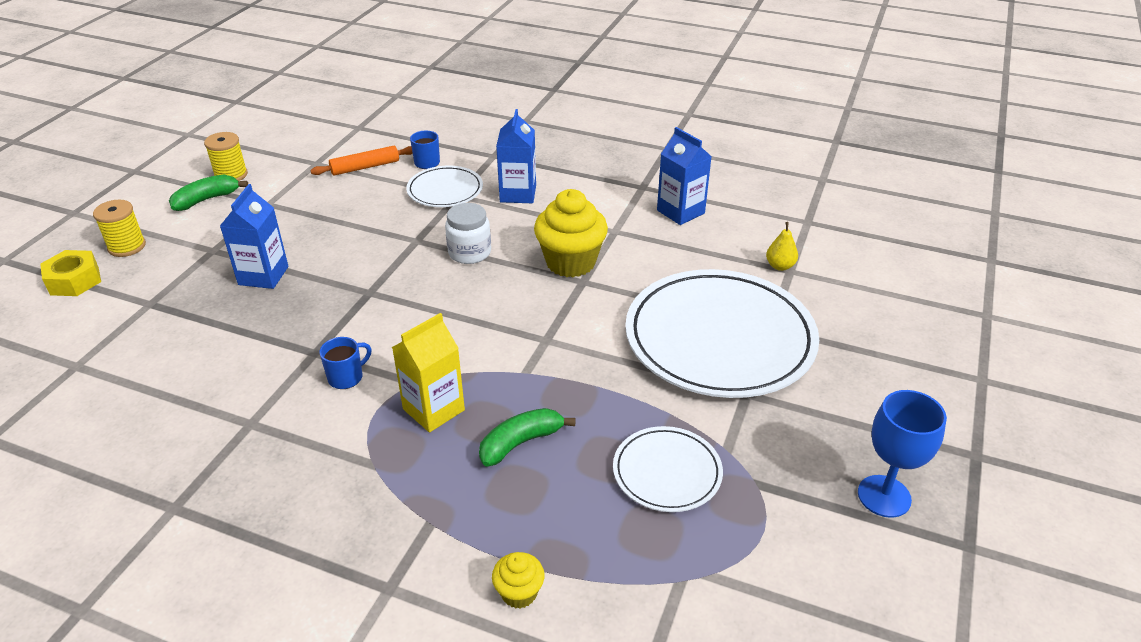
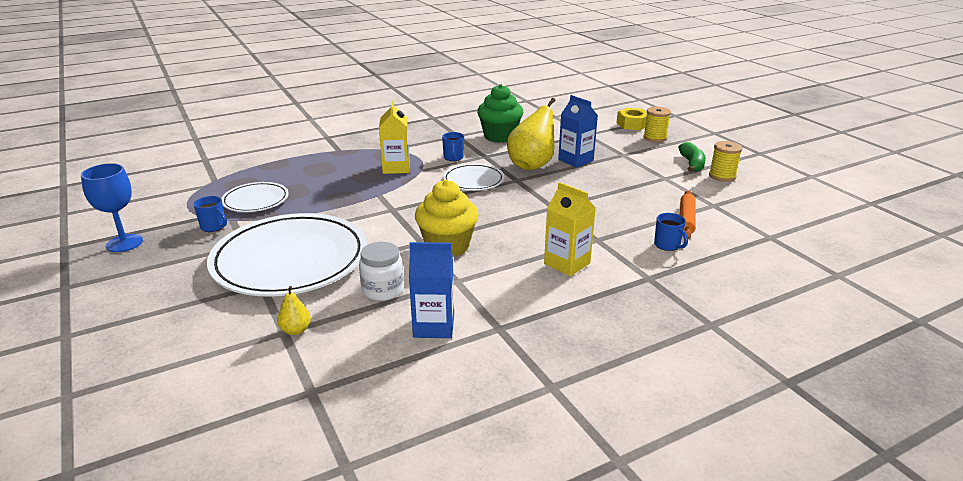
camera: 130 degrees right, 10 degrees down
(221, 376) = (500, 136): none -> green cupcake
(311, 300) = (532, 165): none -> yellow pear
(445, 190) = (610, 237): white plate -> white plate (473, 180)
(469, 253) = (513, 218): white jar -> white jar (383, 290)
(518, 194) = (567, 263): blue carton -> yellow carton
(519, 593) = (277, 153): yellow cupcake -> none
(520, 443) = (339, 178): green banana -> none
(757, 451) = (214, 227): none -> blue mug

